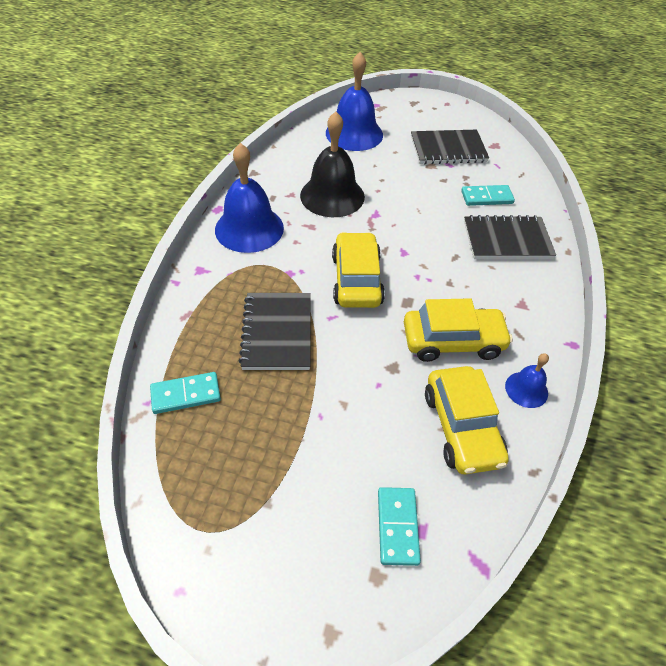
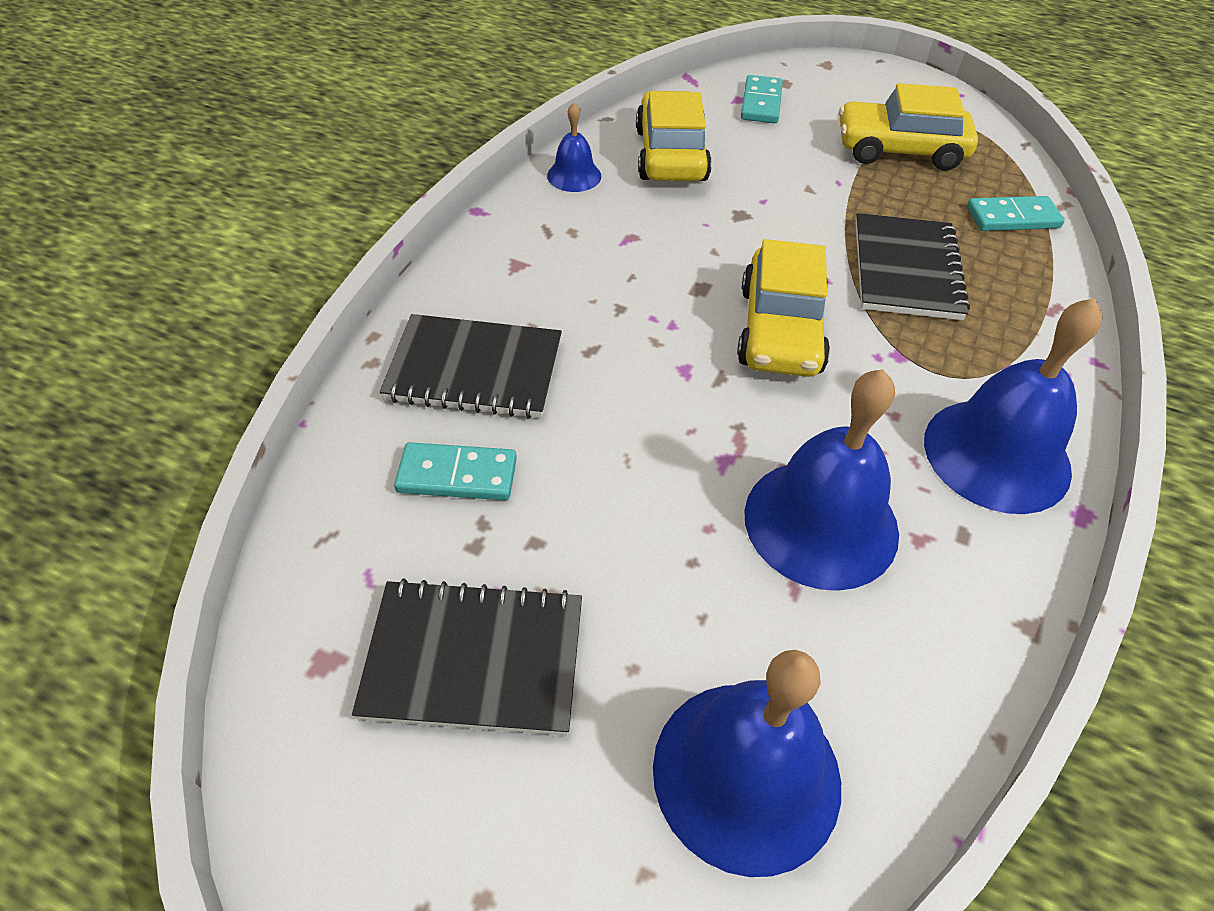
camera: 170 degrees left, 0 degrees up
(332, 196) = (821, 522): black bell -> blue bell
(453, 341) = (648, 232): yellow car -> yellow car (899, 150)

